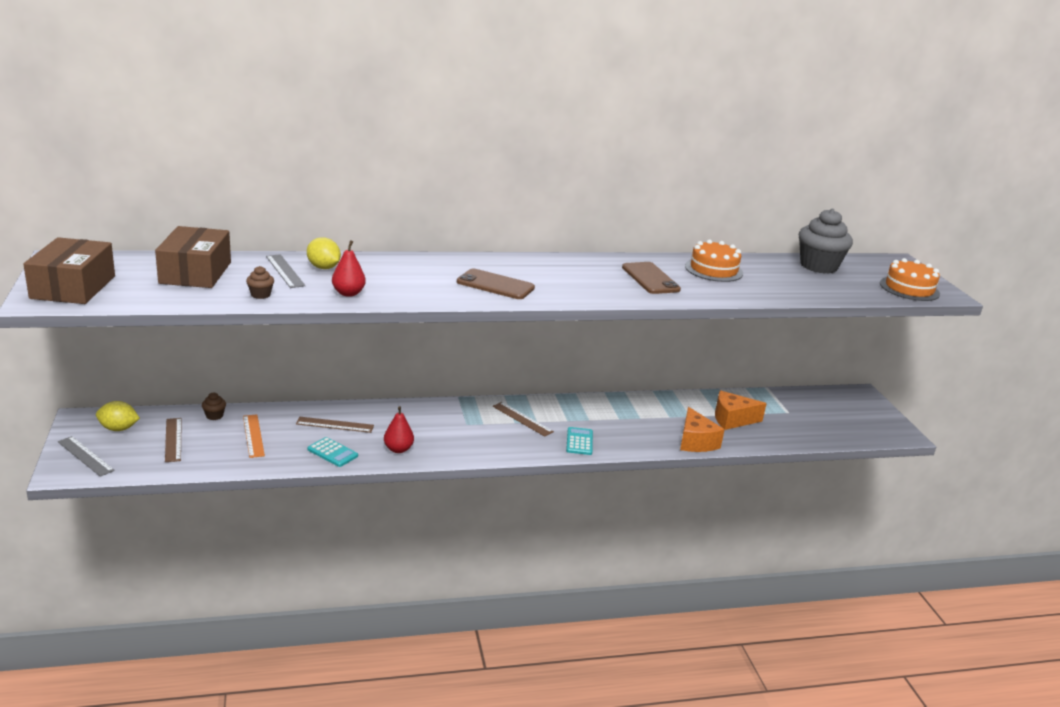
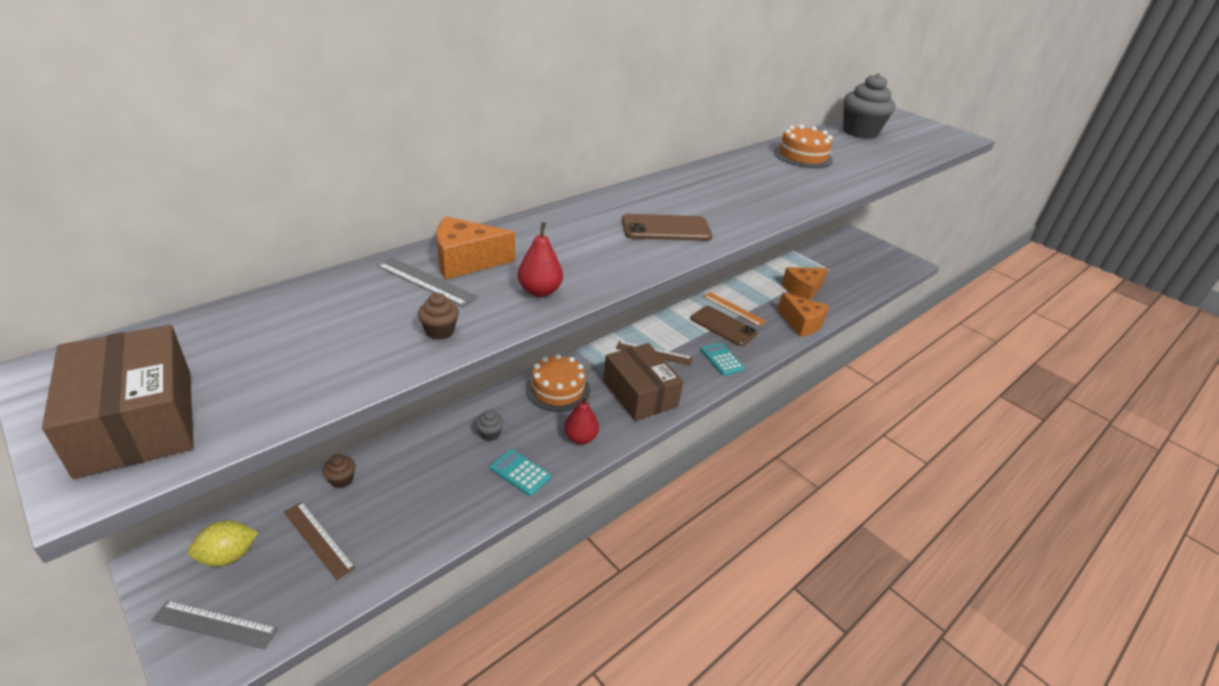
camera: 30 degrees left, 10 degrees up
(195, 273) = (310, 324): brown box -> brown box (639, 393)
(253, 435) = (413, 488): orange ruler -> orange ruler (733, 309)
(323, 267) = (466, 261): yellow lemon -> orange cheese
(332, 453) = (520, 473): turquoise calculator -> turquoise calculator turned 150 degrees counterclockwise
(335, 425) = (489, 434): brown ruler -> grey cupcake
(650, 278) = (774, 180): brown phone -> brown phone (723, 326)
(909, 288) = (939, 138): orange cake -> orange cake (557, 389)

